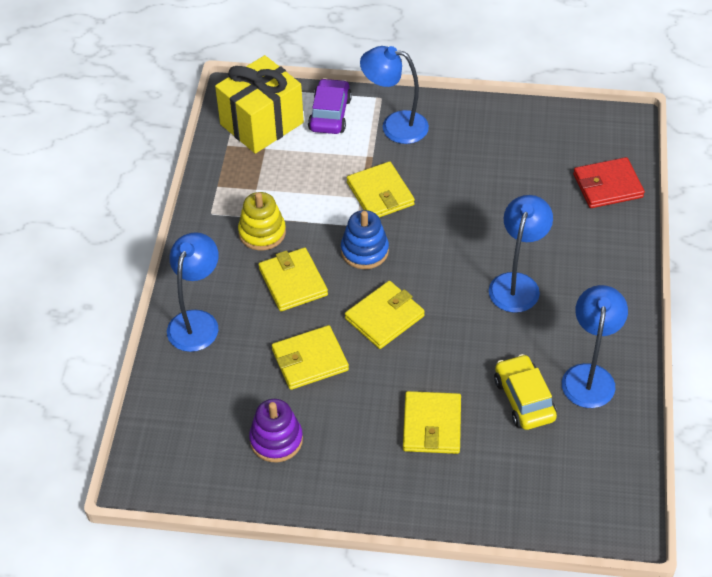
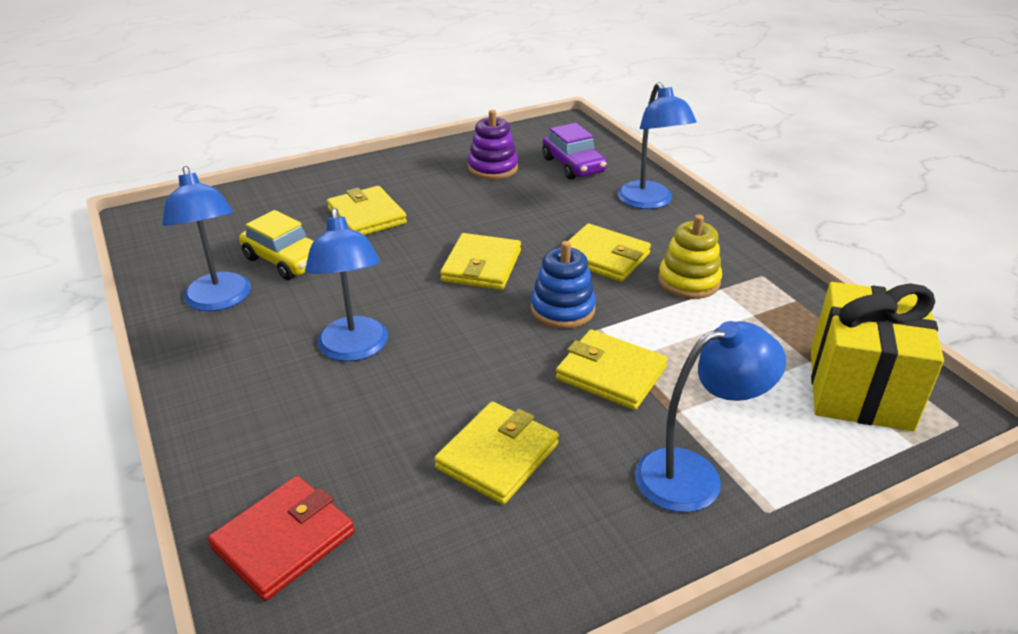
camera: 145 degrees right, 15 degrees down
(310, 360) = (520, 215): yellow wallet -> yellow wallet (497, 456)
(330, 114) = (799, 445): purple car -> purple car (573, 165)

